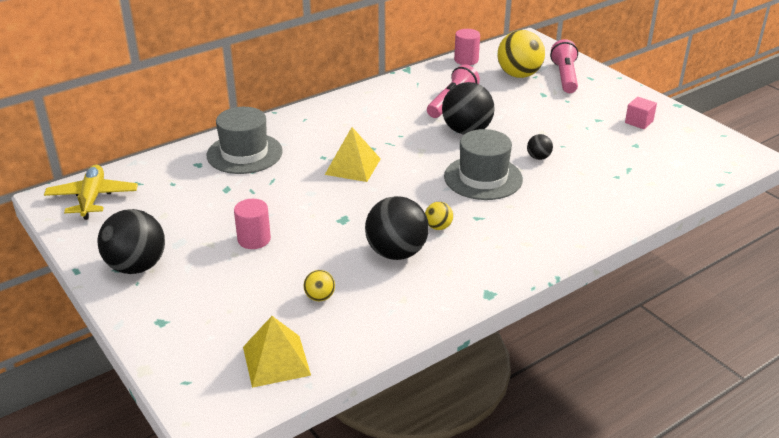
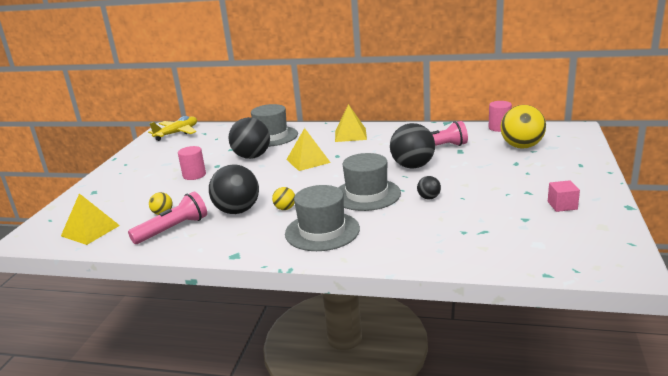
camera: 50 degrees right, 10 degrees down
(137, 266) = (133, 166): black ball -> black ball (252, 156)
(336, 118) = (350, 135): none -> yellow pyramid
(515, 231) = (322, 231): none -> grey hat
(565, 77) = (558, 158): pink flashlight -> pink flashlight (173, 229)

